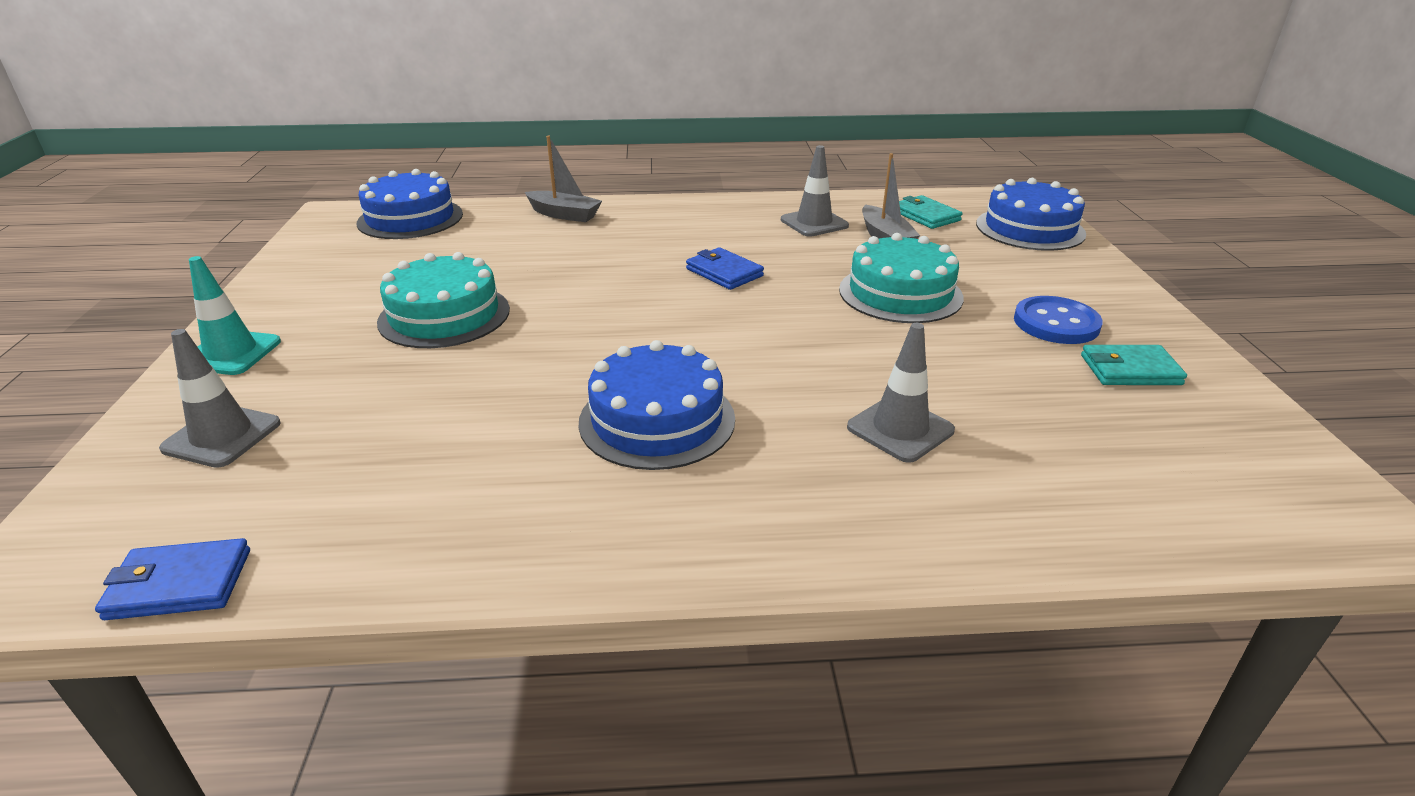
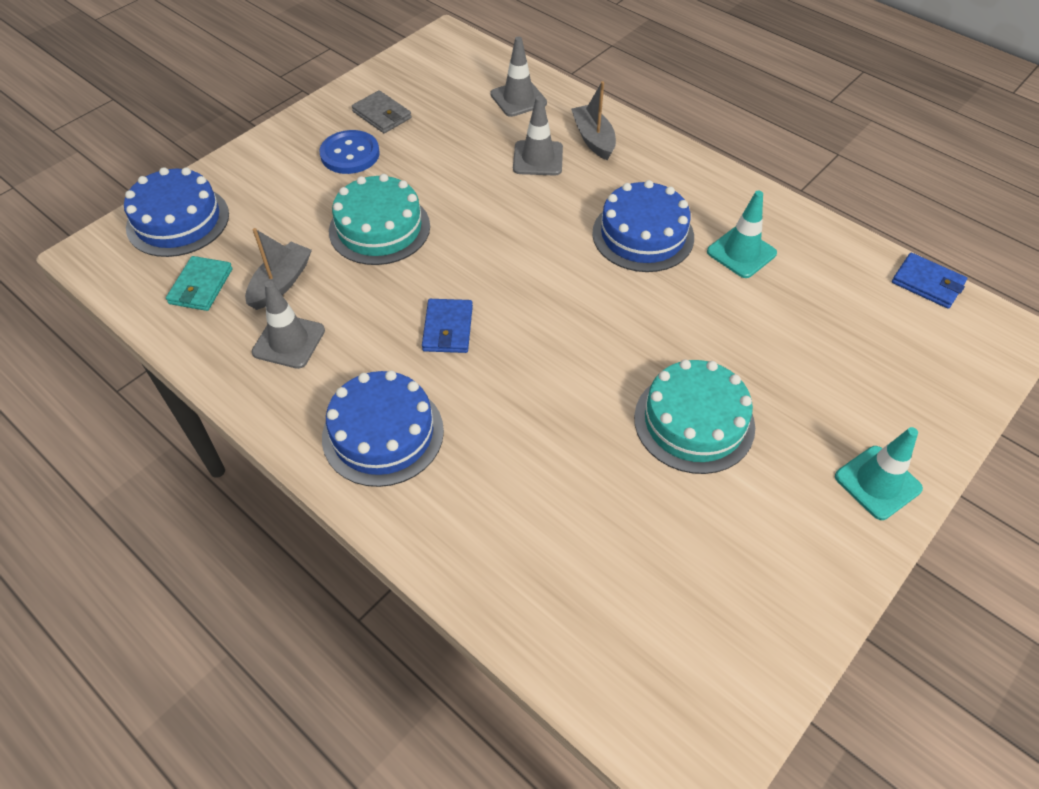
camera: 135 degrees left, 20 degrees up
(222, 436) = (896, 381): grey traffic cone -> grey traffic cone (518, 99)
(410, 218) = (614, 663): blue cake -> blue cake (383, 433)
(512, 468) = (741, 252): none -> turquoise traffic cone
(564, 215) = (458, 533): grey boat -> grey boat (593, 139)
(1130, 370) = (382, 115): turquoise wallet -> grey wallet

